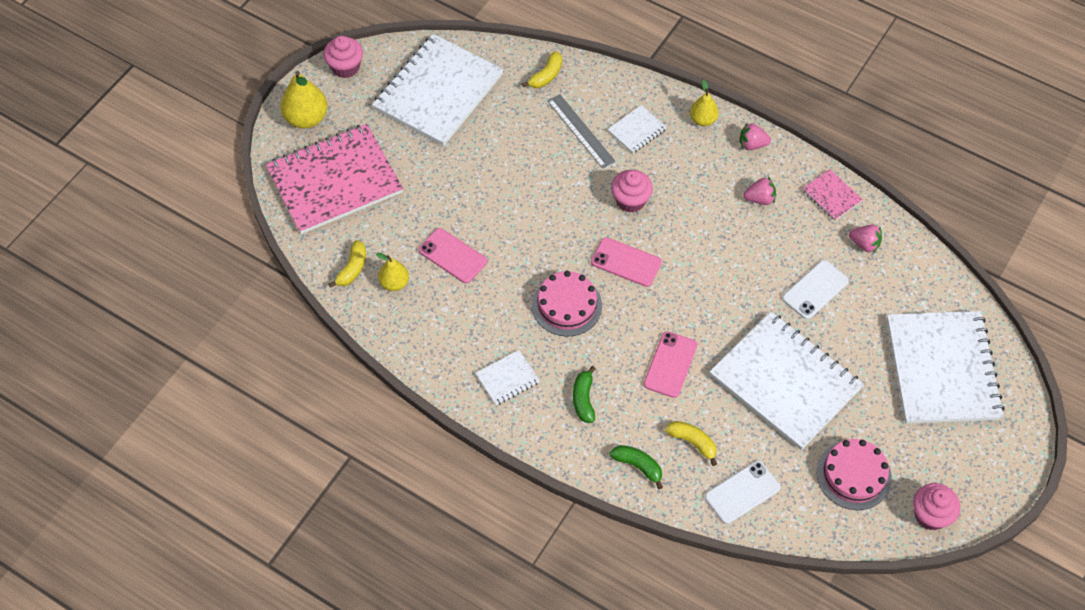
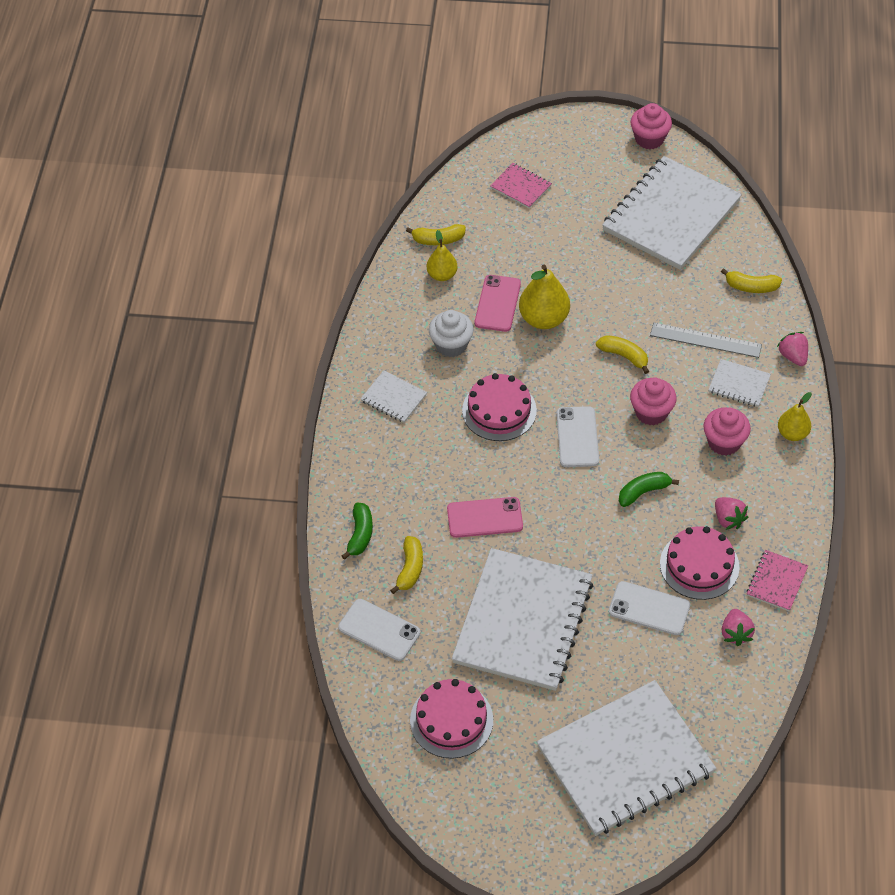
camera: 65 degrees right, 5 degrees down
(306, 118) = (573, 138): yellow pear -> yellow pear (543, 319)
(334, 181) = (521, 187): pink notebook -> pink notebook, size x0.43
(438, 92) = (671, 215): white notebook -> white notebook turned 60 degrees counterclockwise
(476, 310) = (451, 345): none -> white cupcake
(563, 192) = (624, 356): none -> yellow banana
(580, 131) = (705, 340): grey ruler -> grey ruler turned 75 degrees clockwise
(583, 399) = (406, 464): green banana -> green banana (643, 492)
(626, 262) = (577, 437): pink phone -> white phone
(752, 144) = (792, 487): pink strawberry -> pink strawberry (793, 356)
(792, 238) = (699, 565): none -> pink cake
(930, 515) = (444, 806): pink cupcake -> pink cupcake (724, 442)

